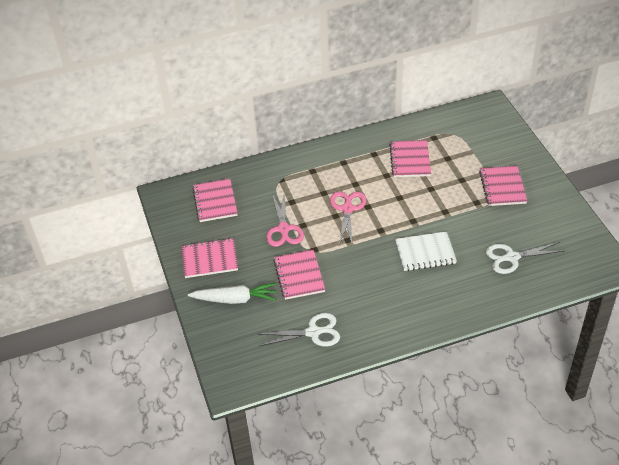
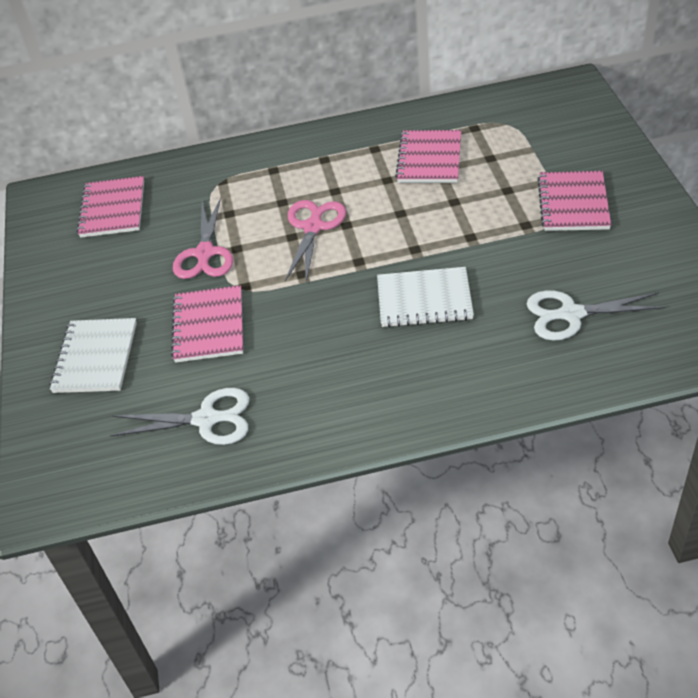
camera: 10 degrees right, 0 degrees up
(209, 259) = (77, 294): pink notebook -> none
(235, 299) = (96, 357): white carrot -> white notebook

